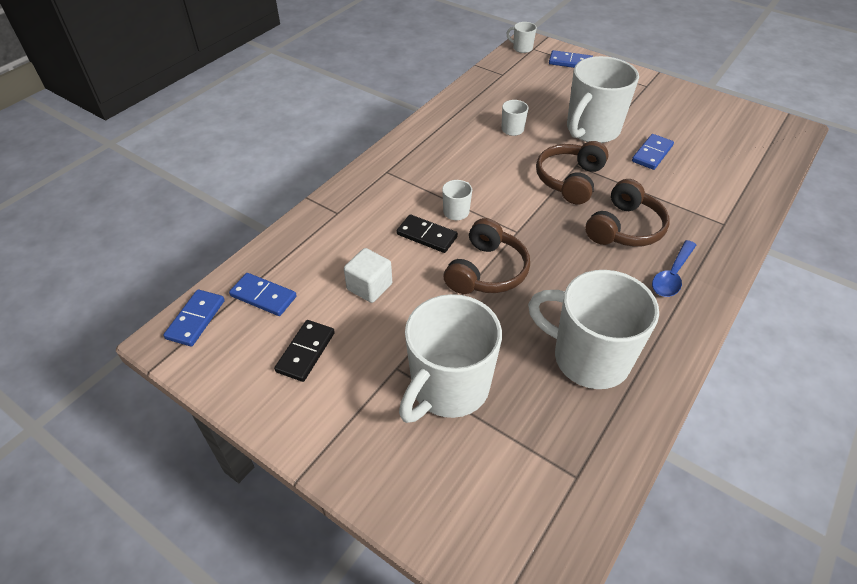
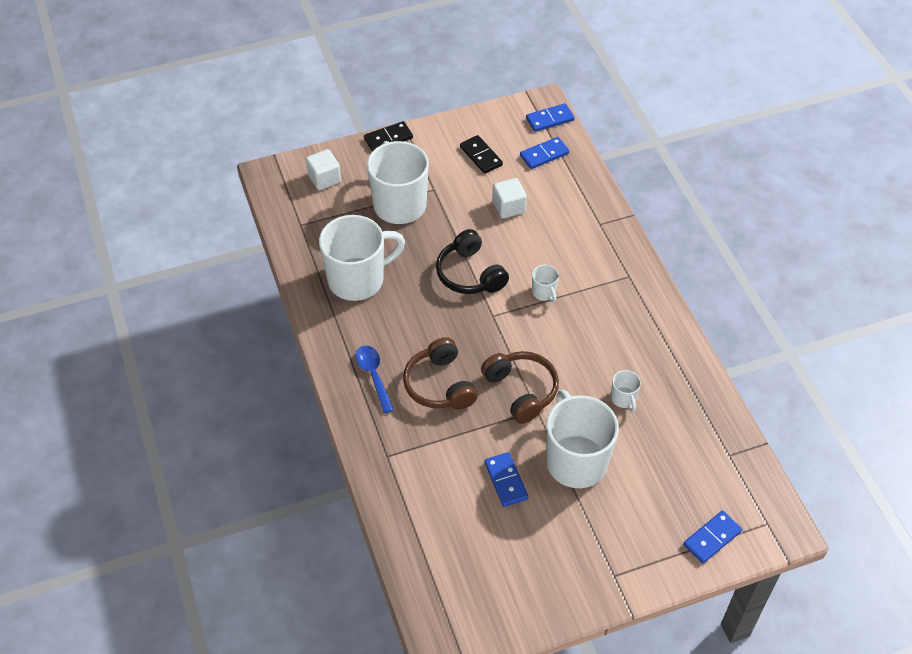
camera: 125 degrees right, 5 degrees up
(196, 319) = (550, 119): blue domino -> blue domino turned 75 degrees counterclockwise
(426, 236) = (532, 261): black domino -> black domino (388, 138)
(478, 507) = (324, 178): none -> white cube
(486, 271) = (470, 274): brown headphones -> black headphones
(522, 48) = (774, 512): white mug -> none

